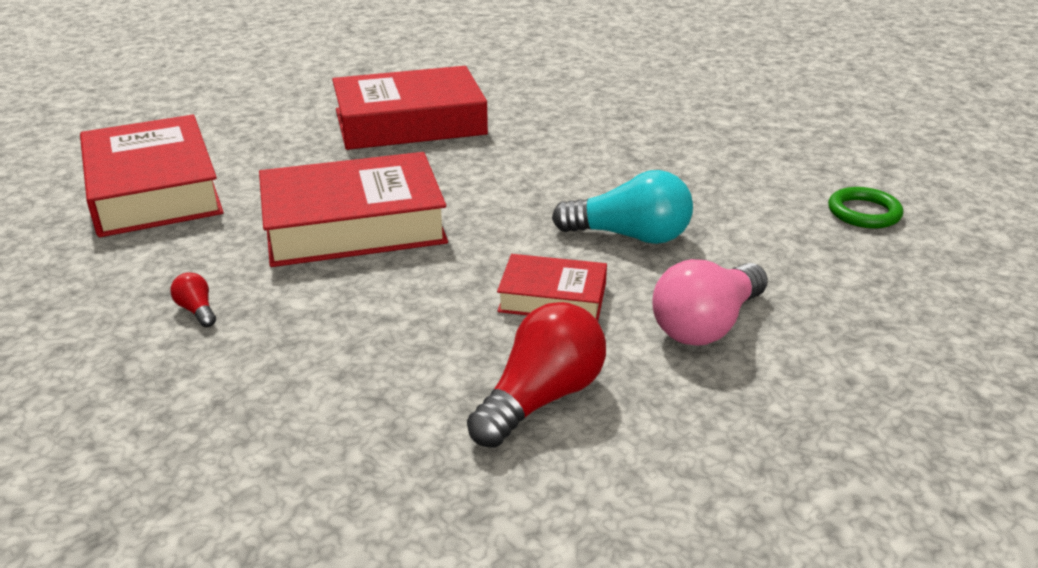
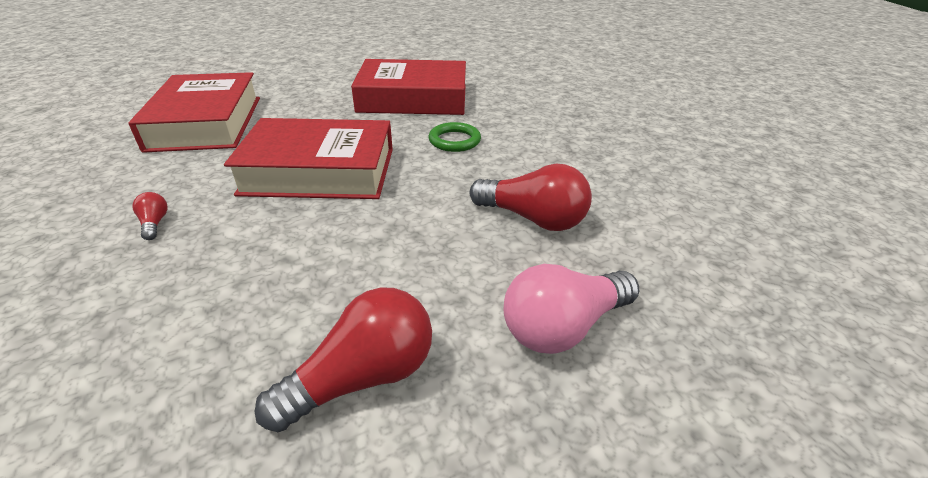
camera: 15 degrees right, 5 degrees up
(552, 297) = (435, 266): red book -> none
(630, 236) = (533, 218): turquoise light bulb -> red light bulb
(864, 213) = (764, 232): green ring -> green ring (454, 141)

